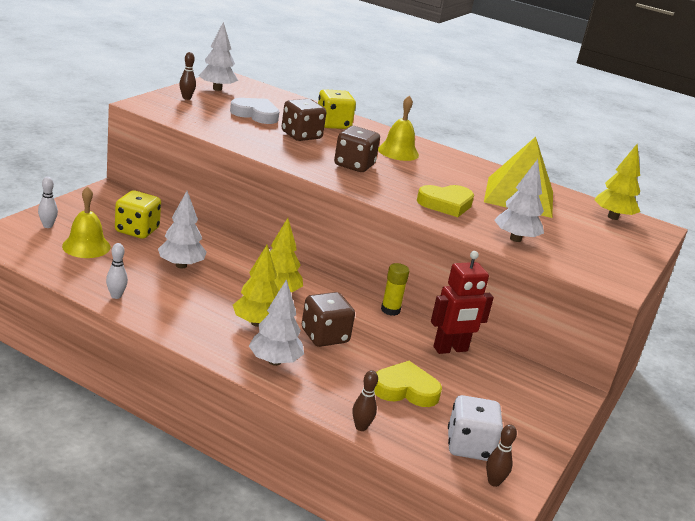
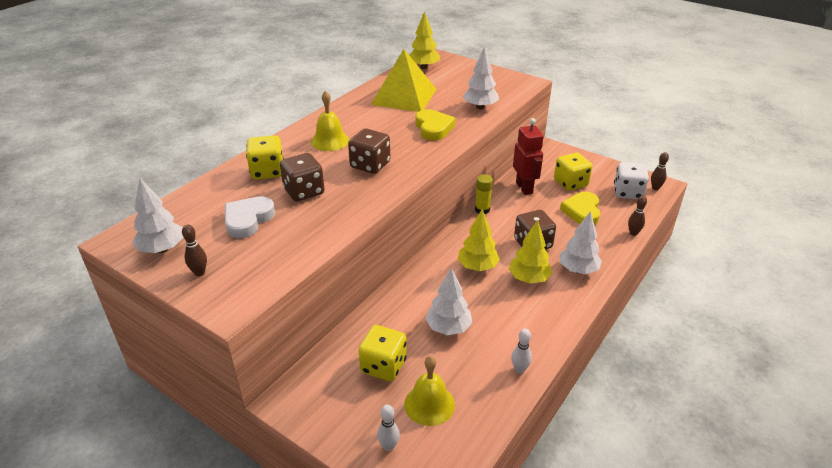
camera: 80 degrees left, 10 degrees up
(477, 392) = (570, 183): none -> yellow dice

